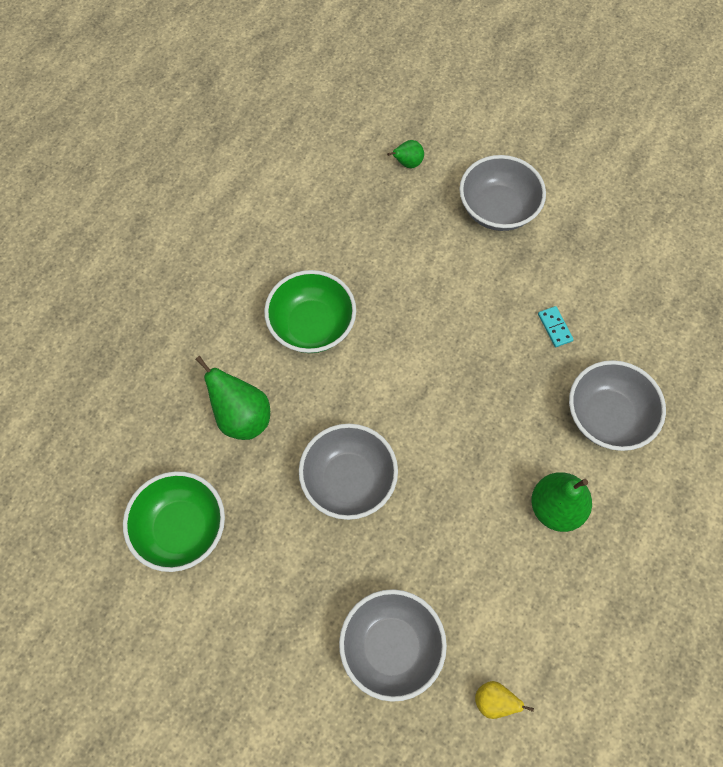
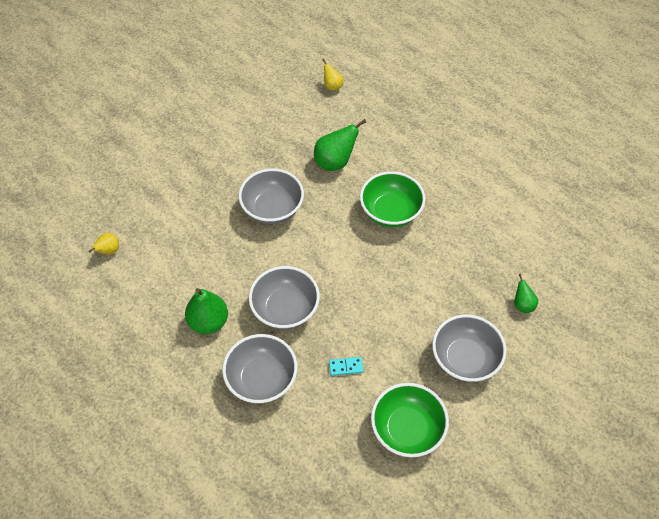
camera: 105 degrees right, 10 degrees down
(85, 459) = (332, 86): none -> yellow pear
(181, 528) = (274, 123): green bowl -> green bowl (407, 429)
(391, 647) = (162, 207): grey bowl -> grey bowl (285, 309)

